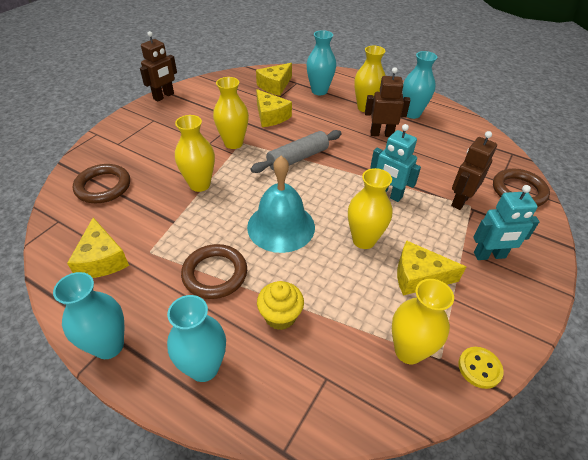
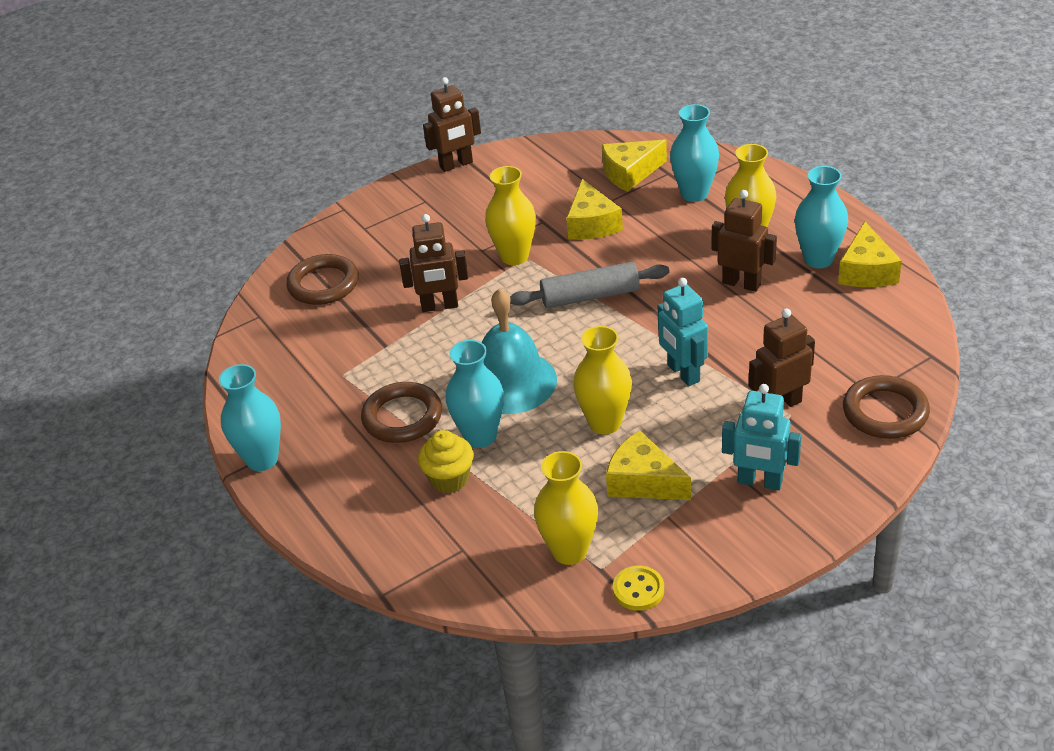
camera: 30 degrees right, 5 degrees down
(102, 259) = (288, 371): yellow cheese -> yellow cheese (866, 271)
(200, 184) = (440, 306): yellow vase -> brown robot
(204, 368) = (344, 505): turquoise vase -> turquoise vase (480, 436)

